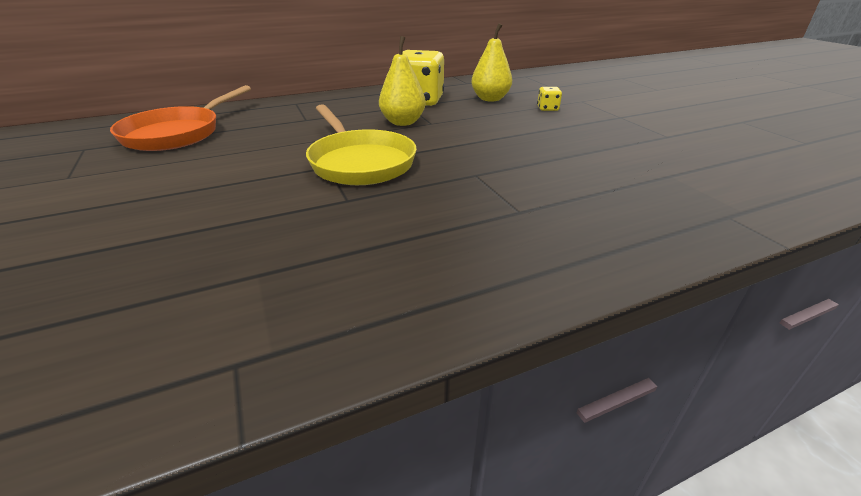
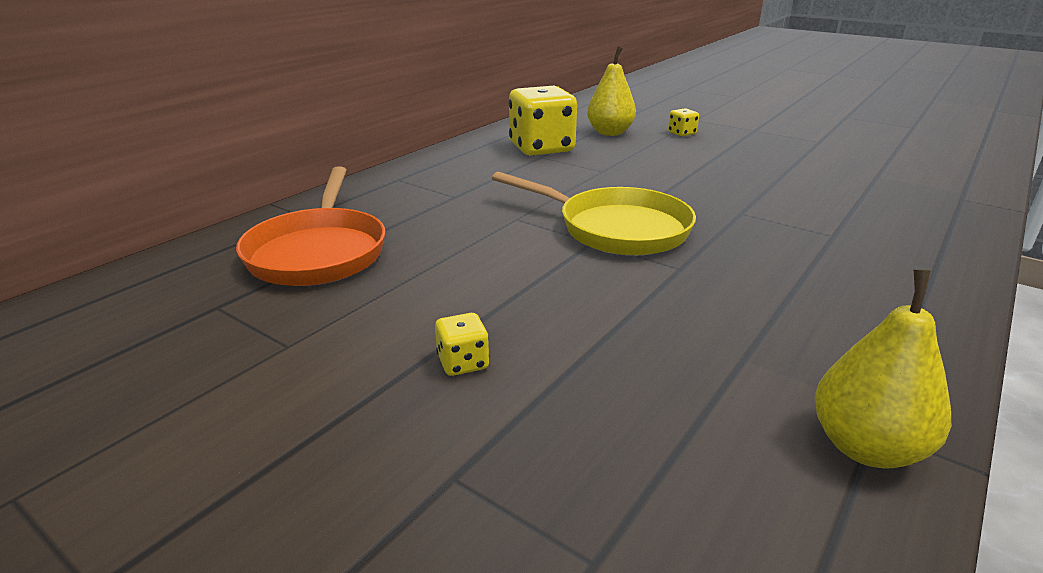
camera: 30 degrees left, 5 degrees down
(113, 214) = (463, 363): none -> yellow dice
(403, 122) = (572, 176): yellow pear -> yellow pear (866, 447)

